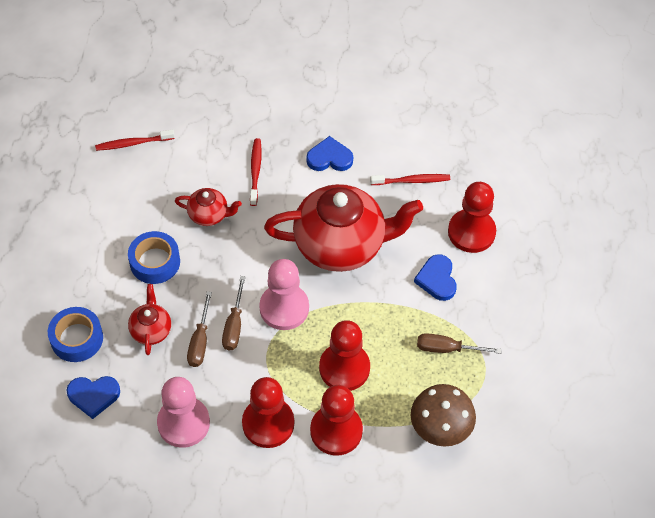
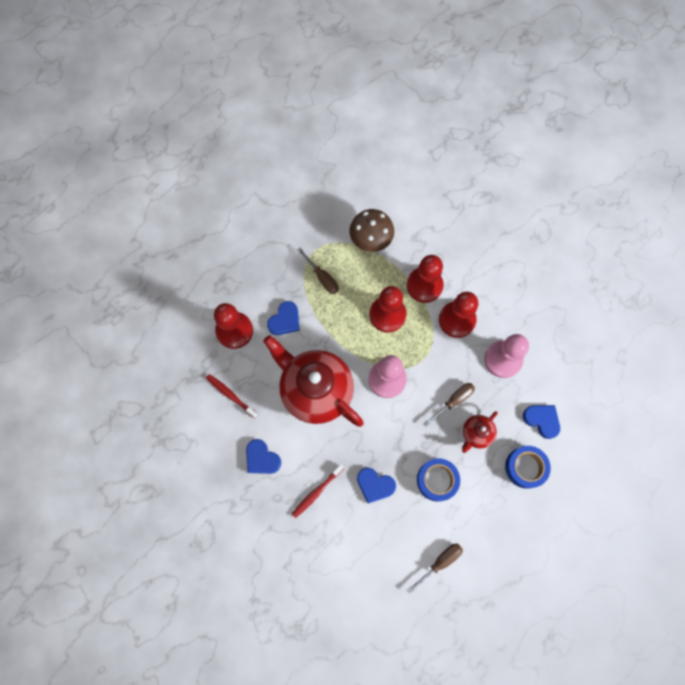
camera: 135 degrees left, 15 degrees up
(133, 143) = (376, 593): red toothbrush -> none
(209, 215) = (375, 485): red teapot -> blue heart
(234, 325) = (425, 394): brown screwdriver -> brown screwdriver (440, 562)

